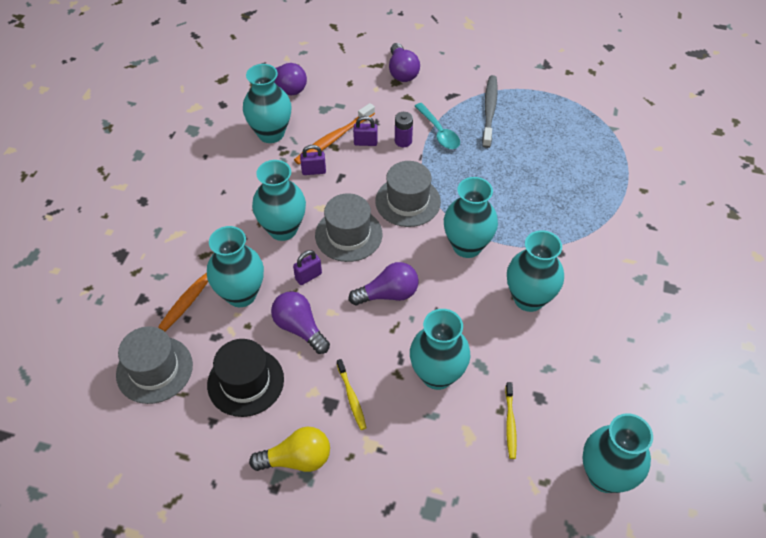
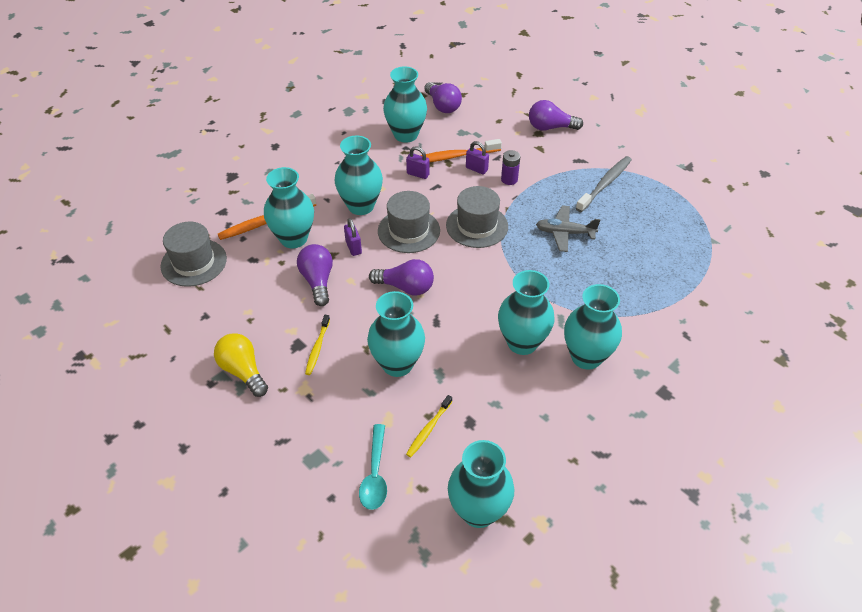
camera: 30 degrees right, 5 degrees down
(245, 382) = (249, 300): black hat -> none
(297, 459) = (243, 371): yellow light bulb -> yellow light bulb turned 150 degrees counterclockwise
(308, 276) = (353, 247): purple padlock -> purple padlock turned 75 degrees clockwise
(402, 72) = (550, 127): purple light bulb -> purple light bulb turned 75 degrees clockwise
(439, 132) = (546, 184): turquoise spoon -> turquoise spoon (375, 474)
(467, 246) = (500, 279): turquoise vase -> turquoise vase (586, 357)
(489, 174) = (564, 233): none -> grey plane

